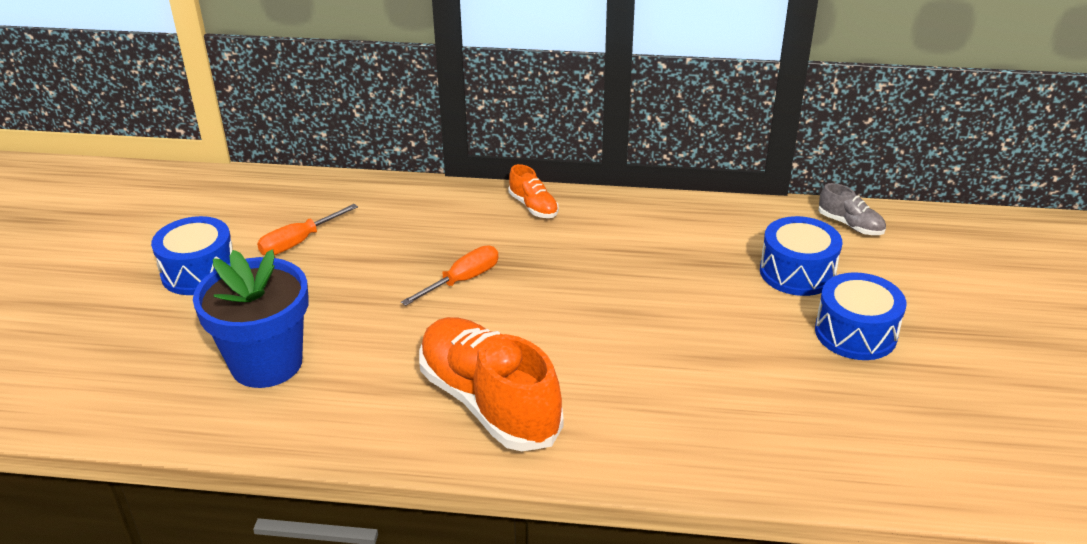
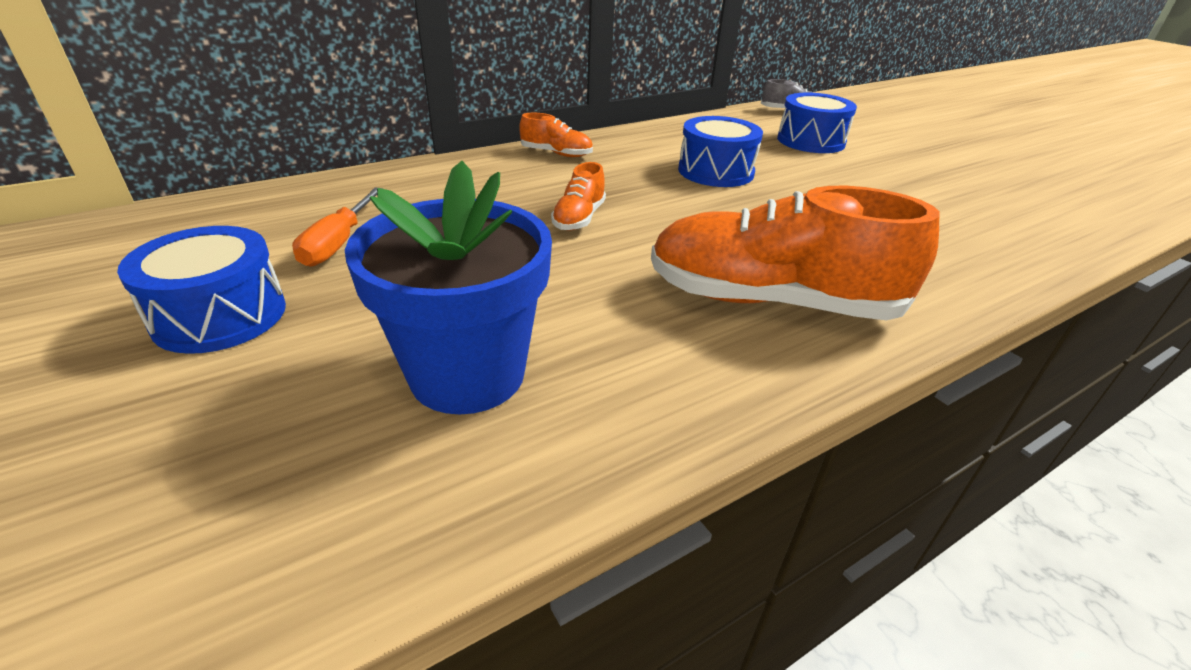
camera: 40 degrees left, 0 degrees up
(462, 280) = (579, 218): orange screwdriver -> orange shoe
(855, 333) = (905, 161): blue drum -> blue drum (715, 171)

